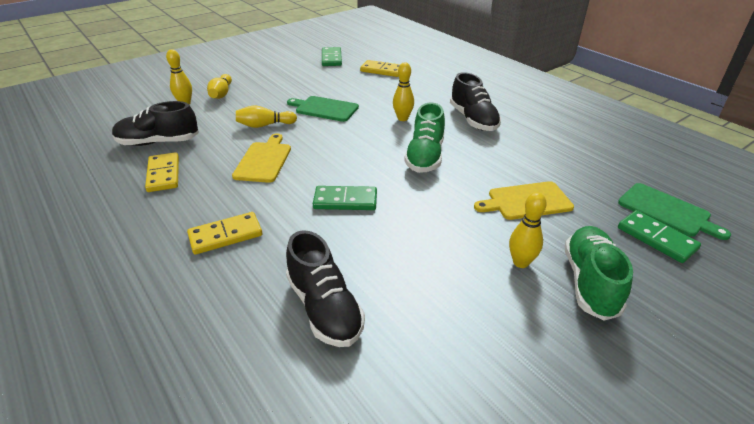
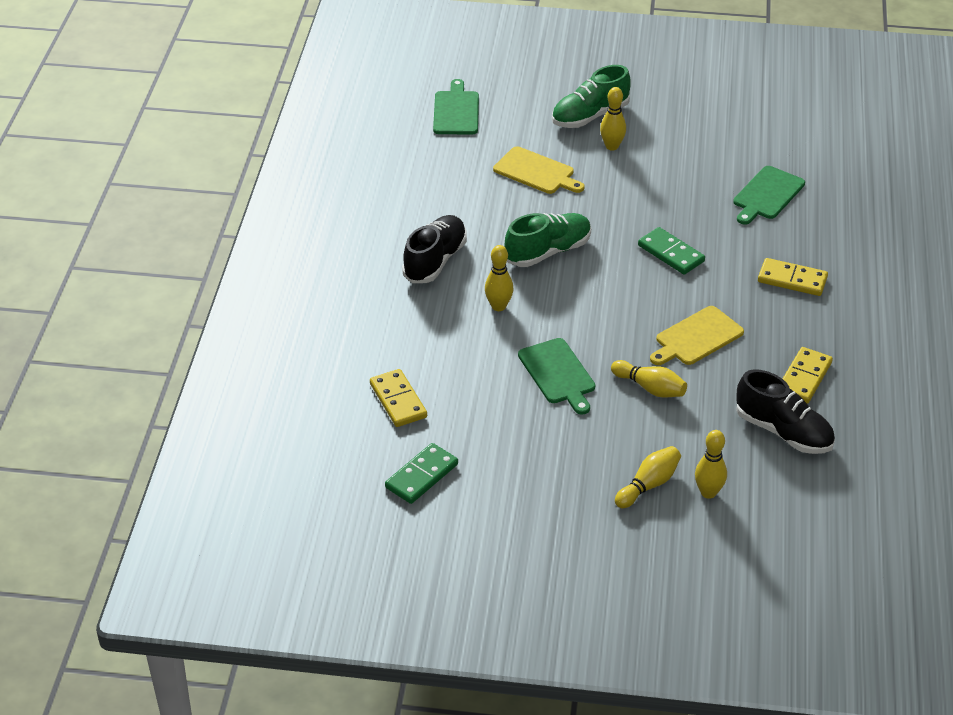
camera: 135 degrees left, 5 degrees up
(324, 308) = (767, 195): black shoe -> green cutting board
(656, 238) = (501, 106): green domino -> none

